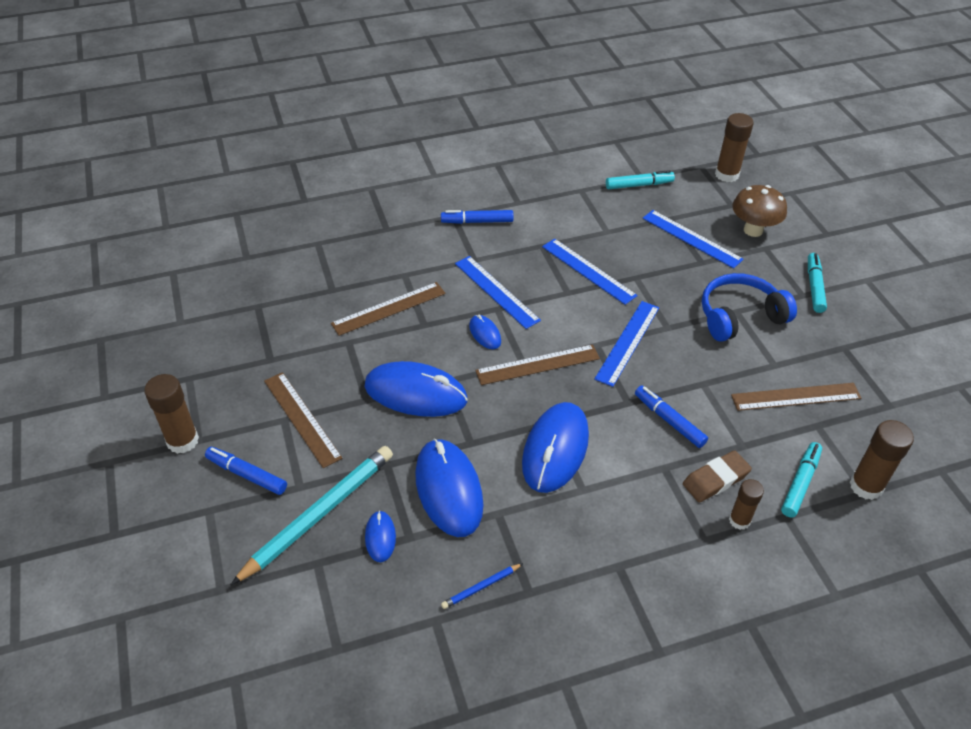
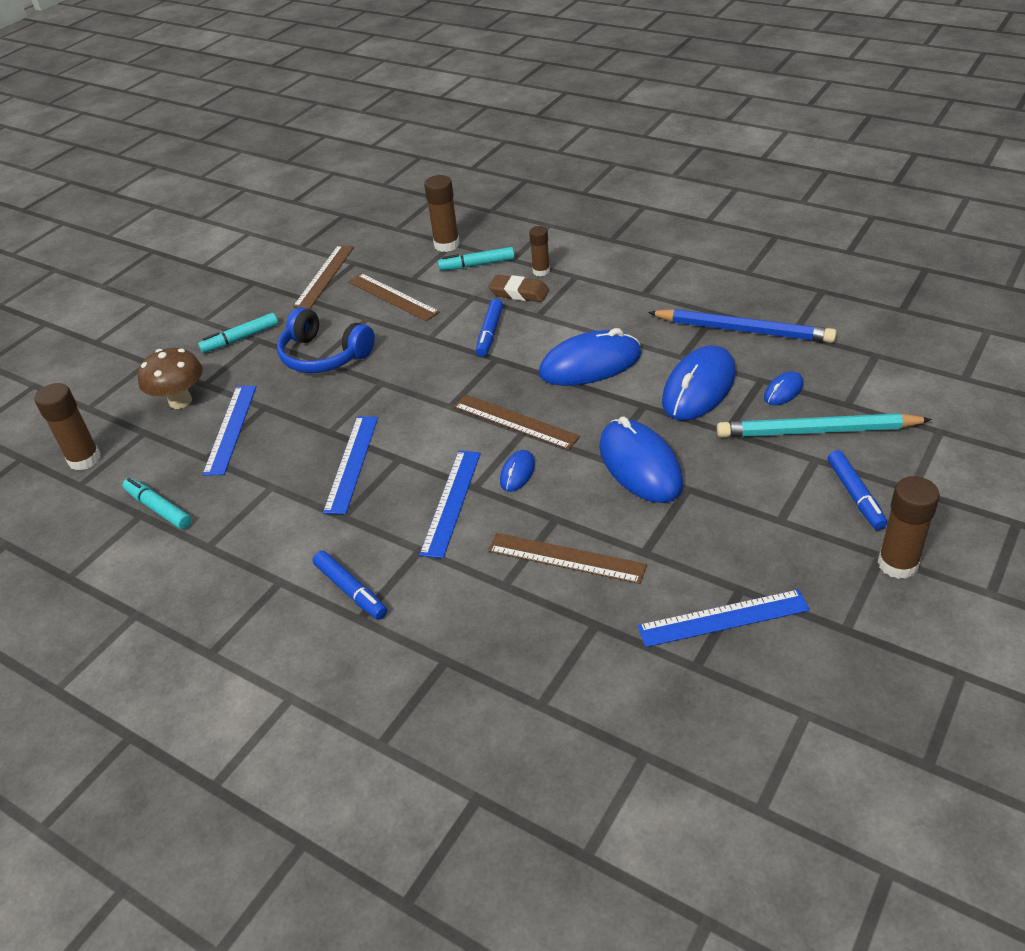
camera: 125 degrees left, 5 degrees down
(301, 418) = (763, 510): brown ruler -> brown ruler (324, 276)
(481, 587) = (744, 330): blue pencil -> blue pencil, size x2.35
(627, 342) = (427, 392): blue ruler -> blue ruler (723, 618)

